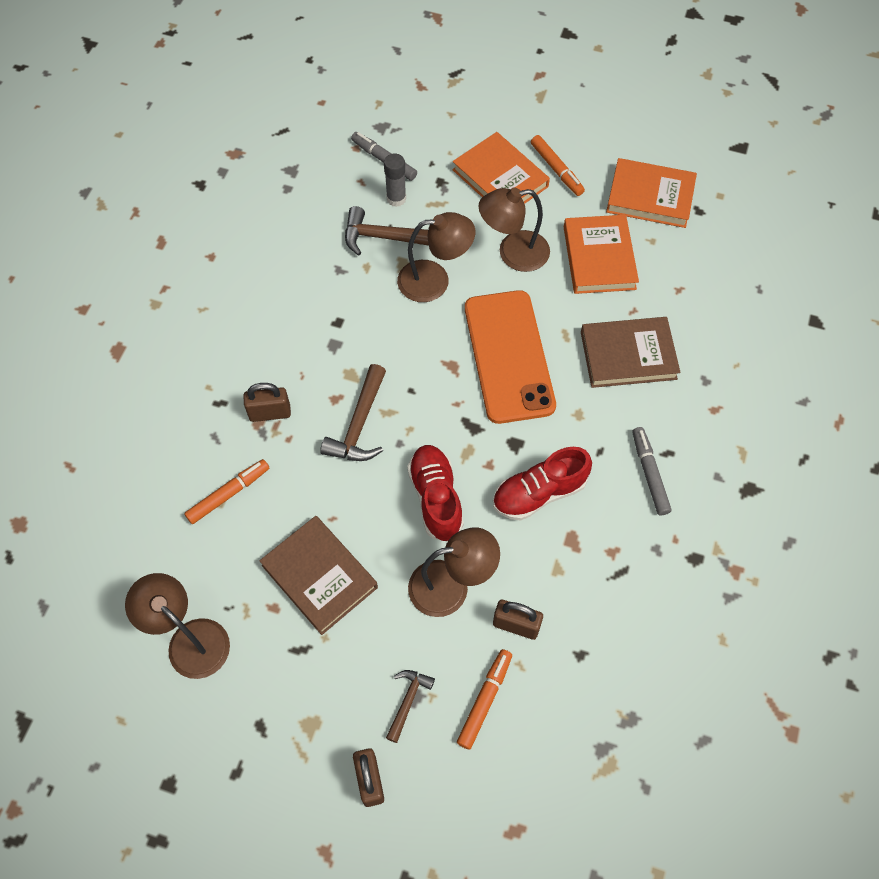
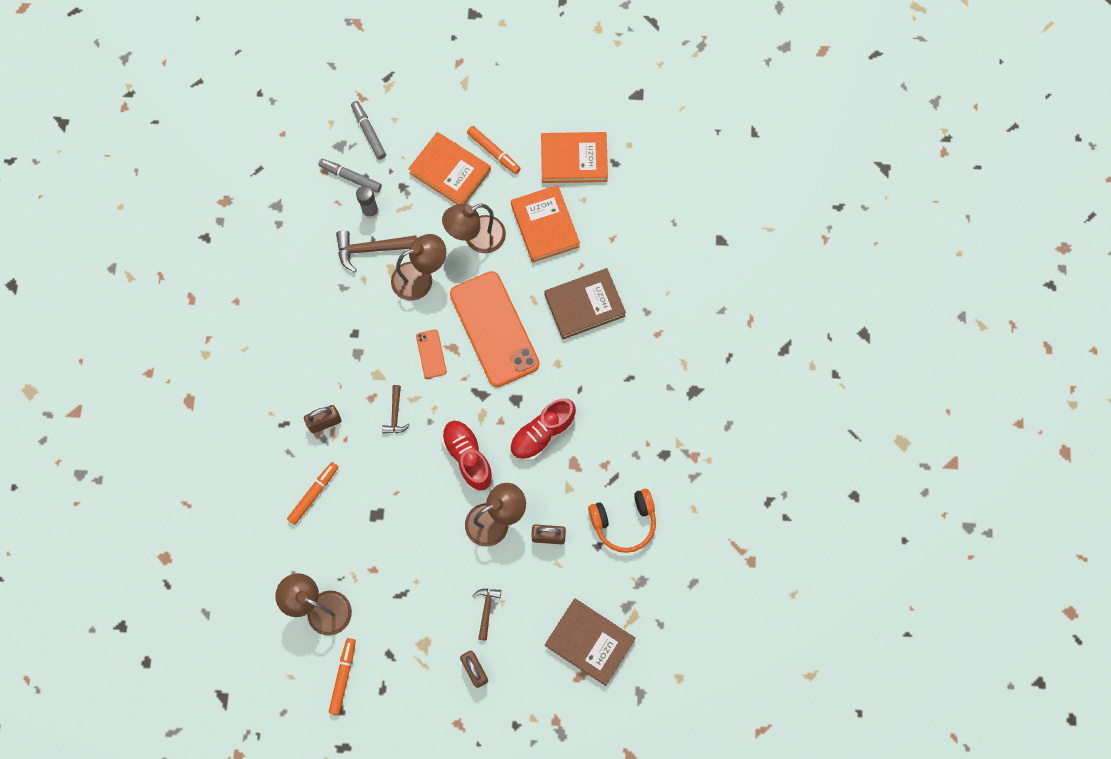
camera: 15 degrees left, 10 degrees up
(319, 576) = (399, 538): brown book -> brown book (589, 642)
(359, 425) = (395, 414): brown hammer -> brown hammer, size x0.60
(423, 366) = (431, 354): none -> orange phone
(485, 700) = (539, 595): orange marker -> orange marker (343, 676)
(623, 632) = (624, 522): none -> orange headphones
(649, 473) = (619, 398): grey marker -> grey marker (369, 132)

